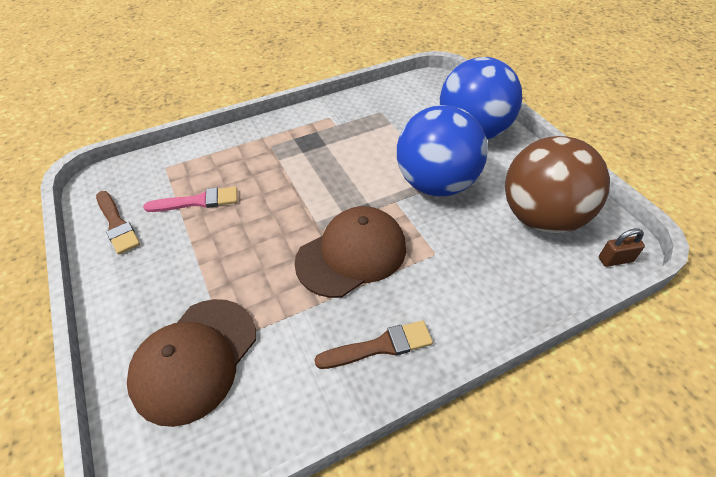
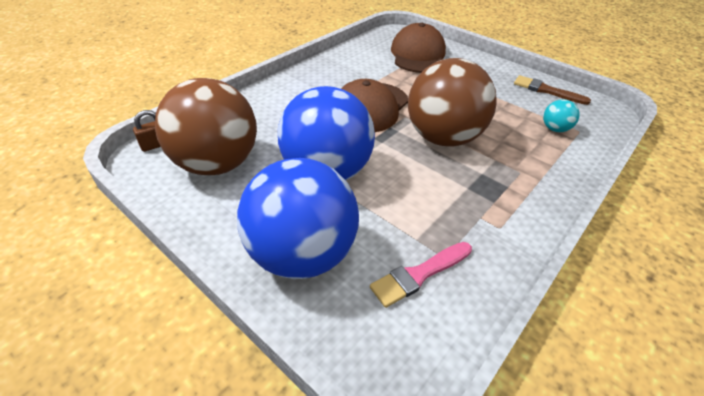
camera: 155 degrees right, 5 degrees down
(185, 174) = (554, 129): none -> turquoise ball
(197, 201) = (516, 113): pink brush -> pink brush (419, 274)
(304, 192) = (443, 138): none -> brown ball
(379, 346) = (325, 74): brown brush -> none

